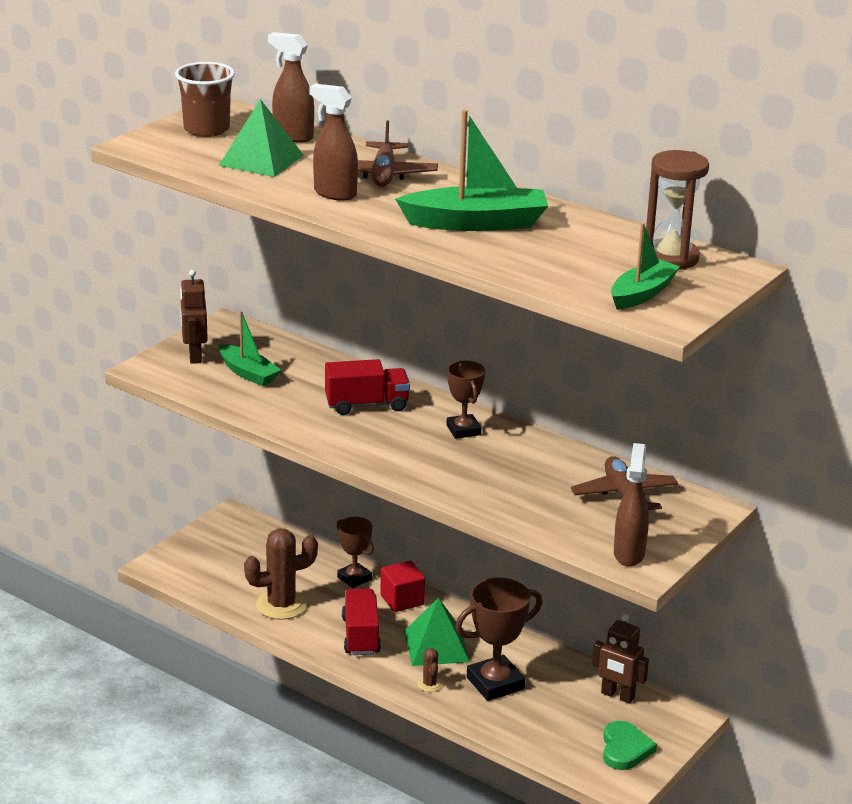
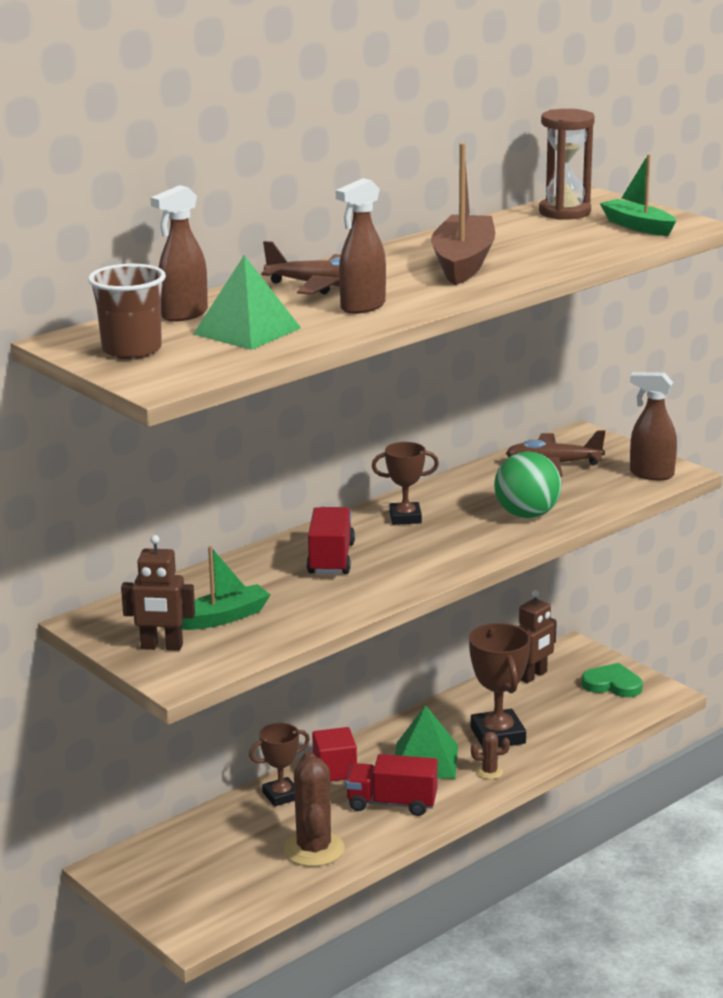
camera: 75 degrees left, 5 degrees down
(476, 223) = (463, 263): green boat -> brown boat
(496, 490) = (527, 515): none -> green ball

